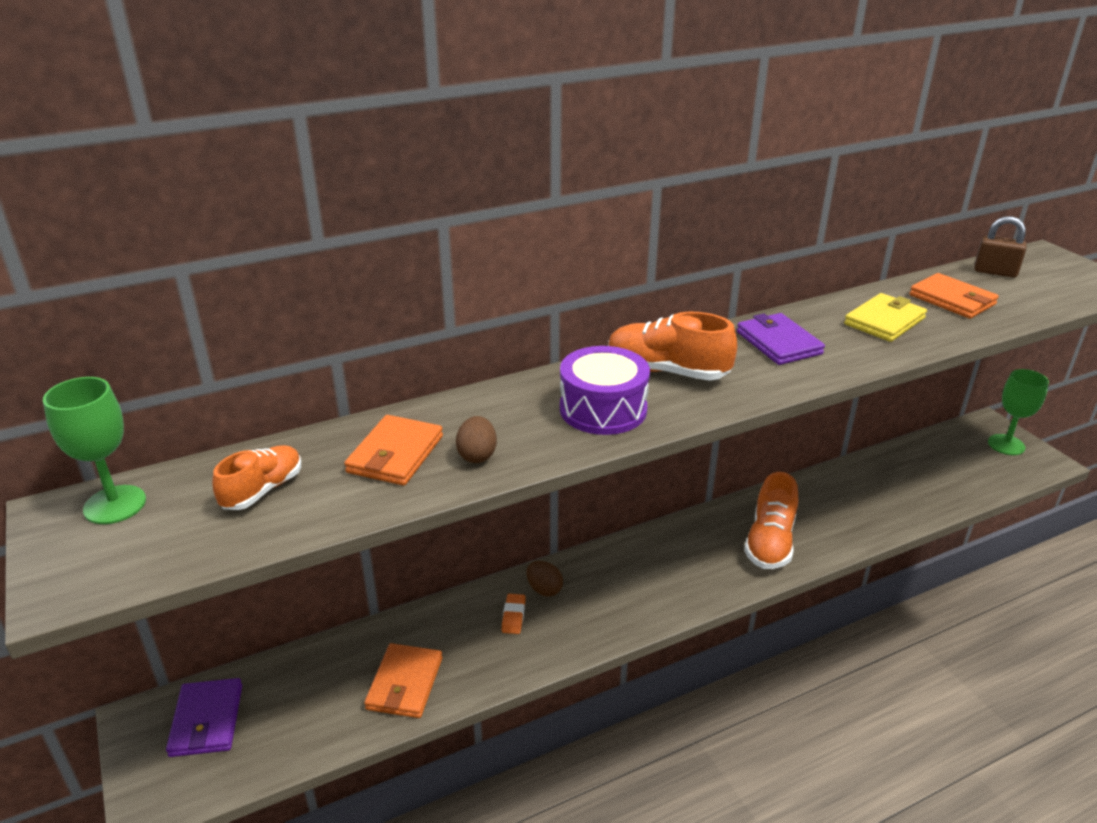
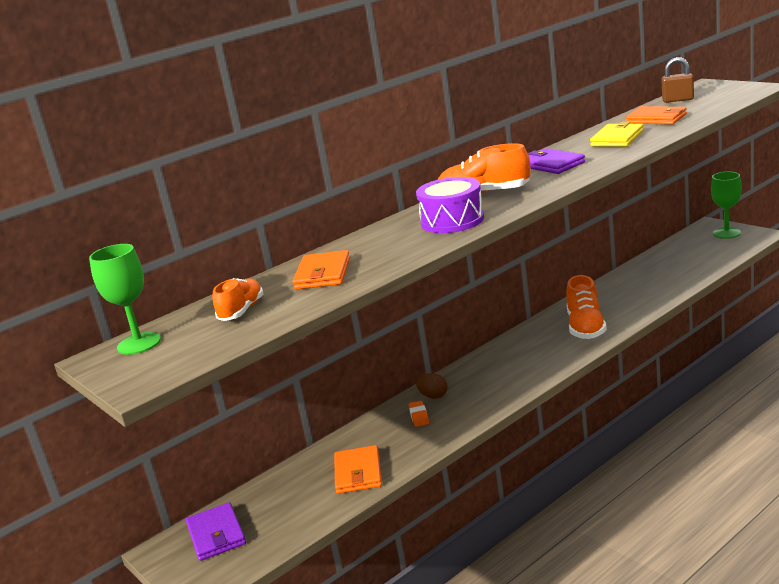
camera: 10 degrees left, 10 degrees down
(477, 455) = (381, 260): brown egg -> none

